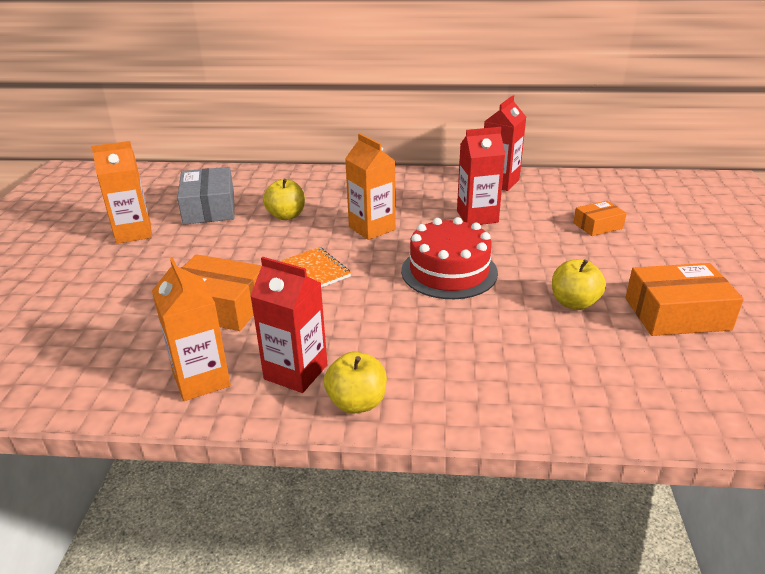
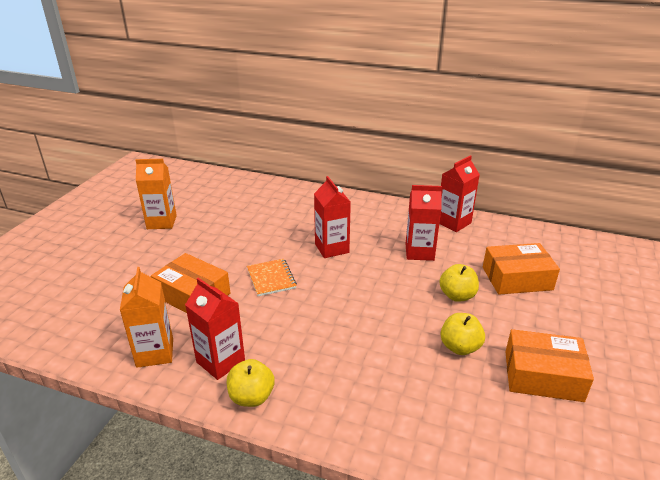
camera: 15 degrees right, 0 degrees up
(209, 207) = (222, 209): grey box -> none
(286, 216) = (273, 226): yellow apple -> yellow apple (457, 296)
(372, 228) = (332, 248): orange carton -> red carton
(449, 271) = (373, 298): red cake -> none
(598, 225) = (517, 278): orange box -> orange box, size x1.74

